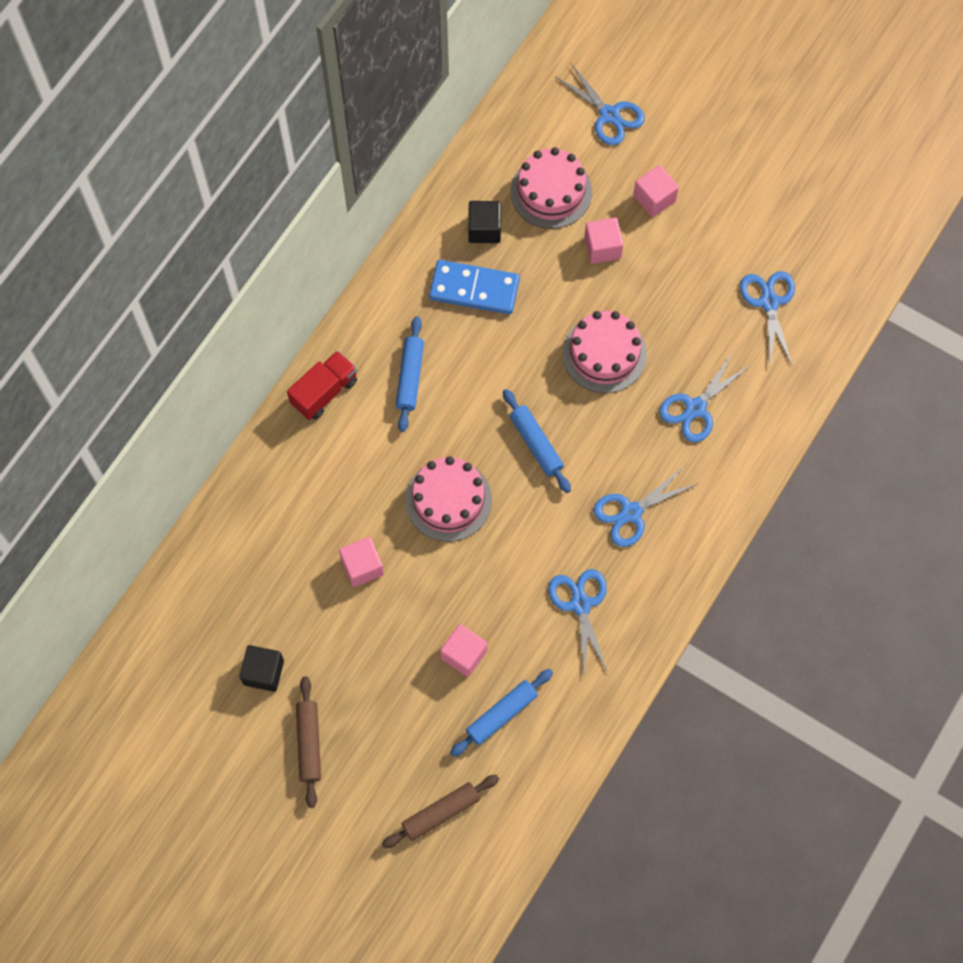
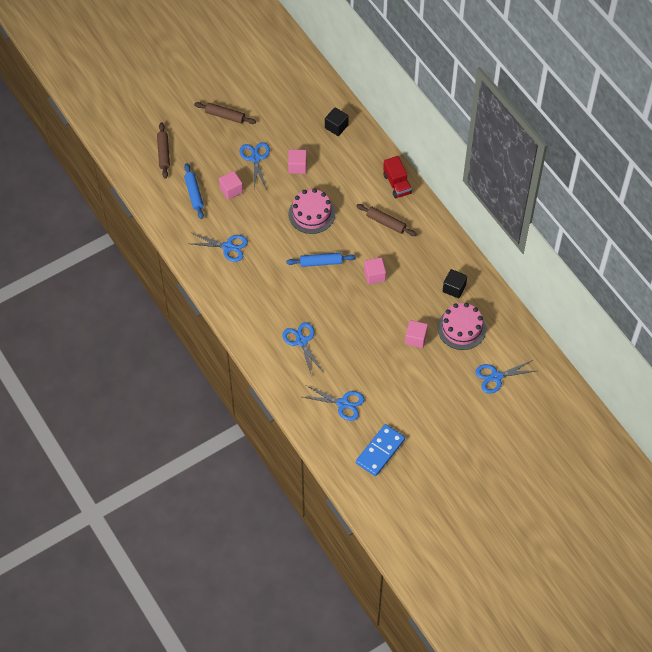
camera: 115 degrees right, 10 degrees down
(263, 672) = (268, 111): black cube -> black cube (336, 127)
(410, 377) = (386, 223): blue rolling pin -> brown rolling pin
(474, 289) = (421, 270): blue domino -> blue domino (380, 451)
(604, 354) = (354, 313): pink cake -> none
(631, 513) = (262, 288): blue scissors -> blue scissors (255, 158)
(654, 198) = (433, 376): pink cube -> pink cube (374, 275)

